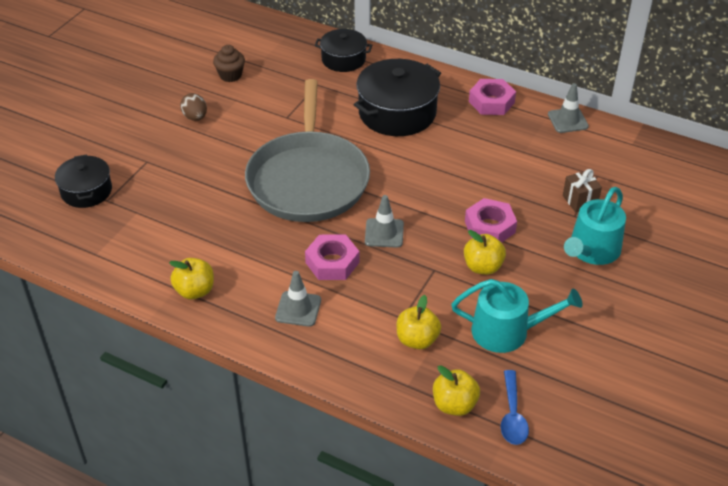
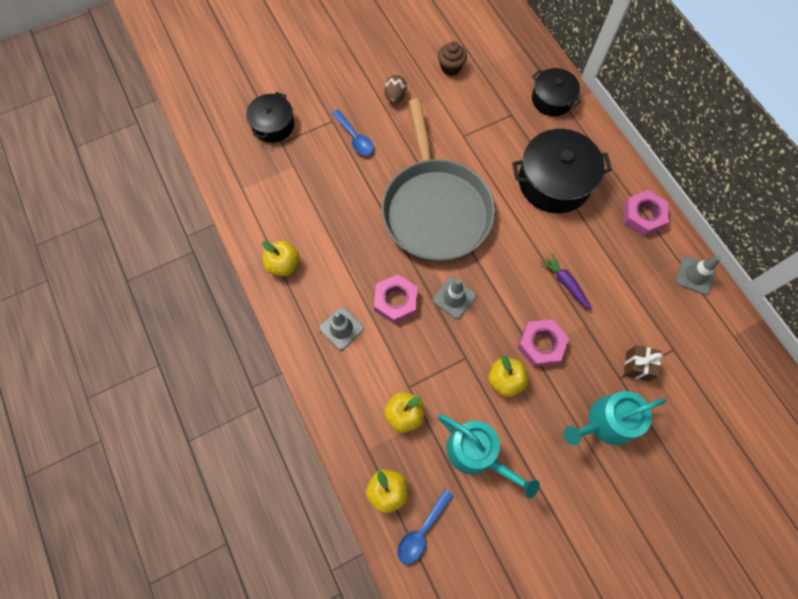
camera: 35 degrees right, 25 degrees up
(182, 163) = (355, 138): none -> blue spoon
(308, 179) = (435, 209): grey pan -> grey pan turned 45 degrees counterclockwise
(471, 175) = (565, 283): none -> purple carrot

